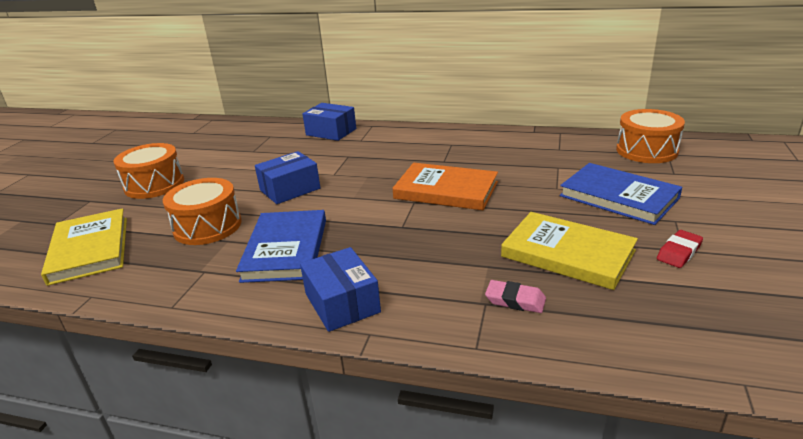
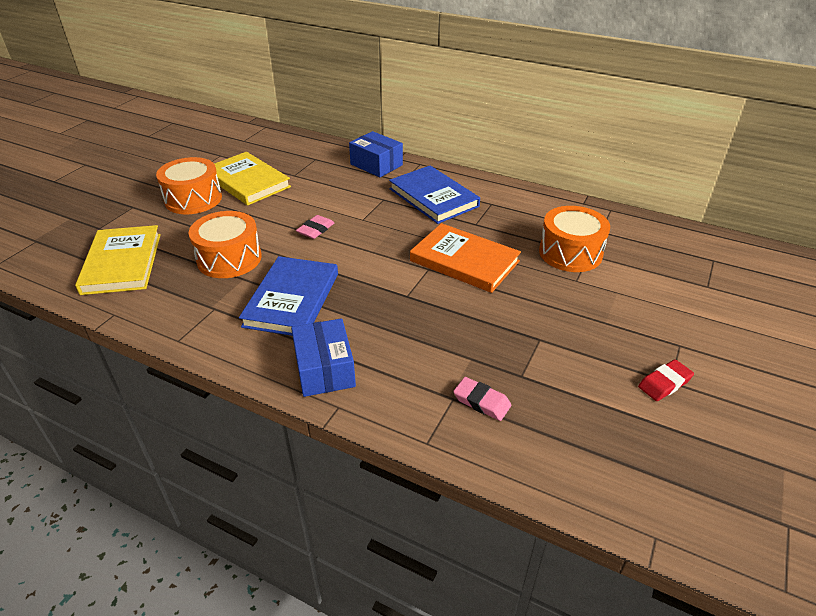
camera: 10 degrees right, 10 degrees up
(290, 189) = (315, 230): blue box -> pink eraser
(567, 253) = (553, 361): yellow book -> yellow book (247, 181)
(618, 197) = (634, 304): blue book -> blue book (433, 197)
(646, 150) = (692, 251): orange drum -> orange drum (570, 253)

